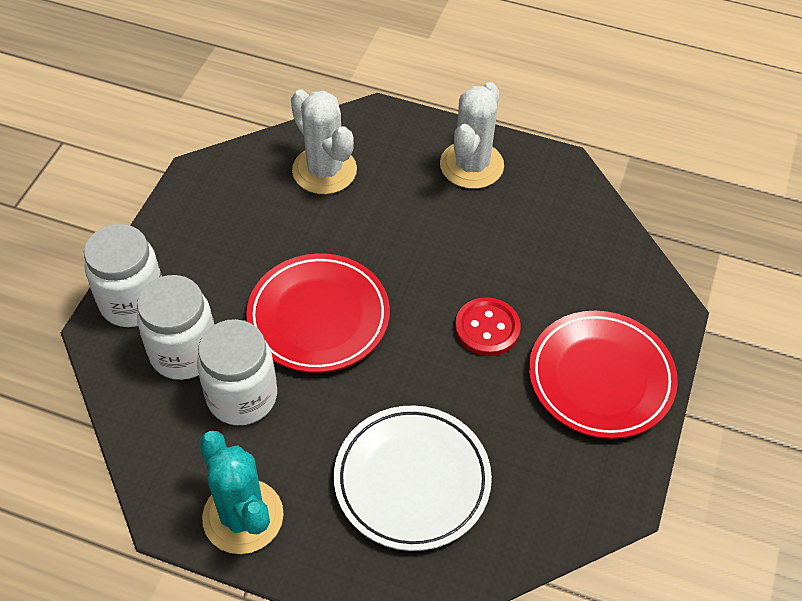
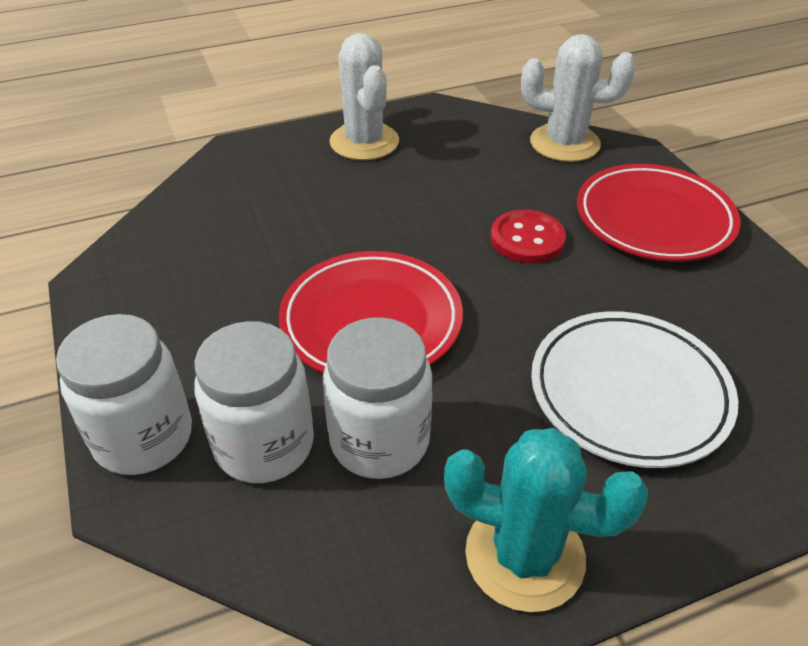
camera: 40 degrees left, 10 degrees down
(324, 170) = (233, 209): white cactus -> white cactus (564, 143)

